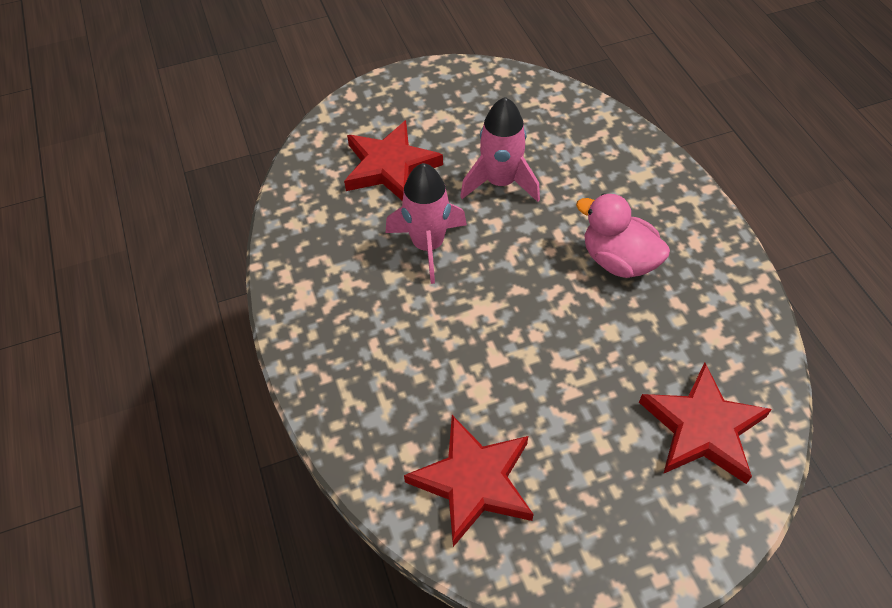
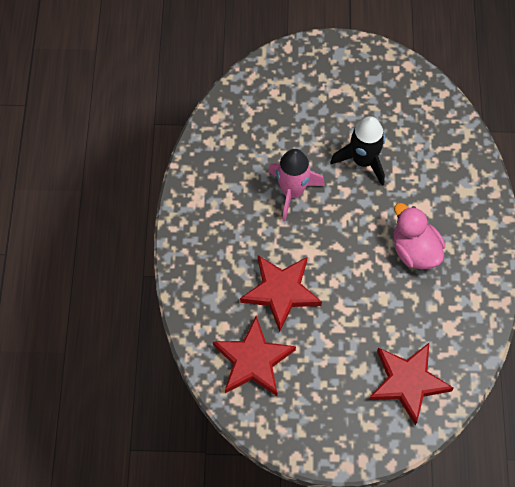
camera: 20 degrees right, 10 degrees up
(390, 166) = (292, 119): red star -> red star (281, 291)
(500, 182) = (363, 161): pink rocket -> black rocket

